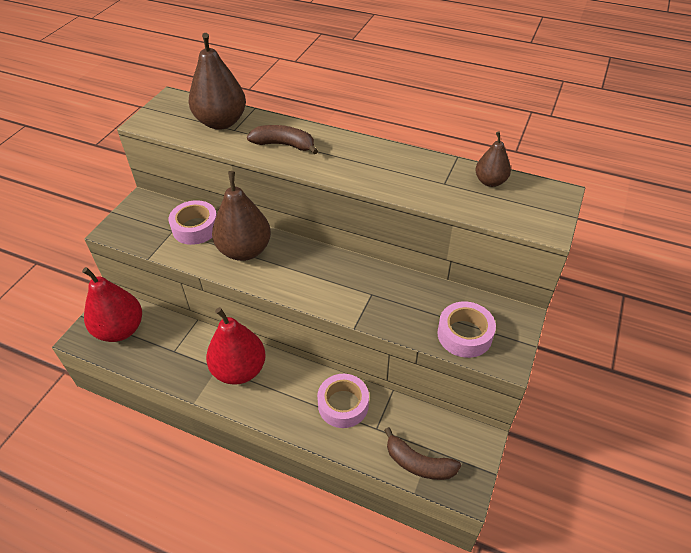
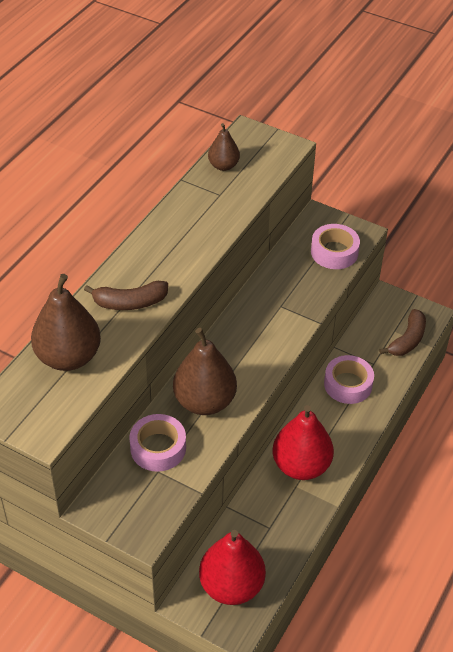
camera: 85 degrees left, 0 degrees up
(284, 145) = (130, 303): brown banana -> brown banana turned 120 degrees counterclockwise

